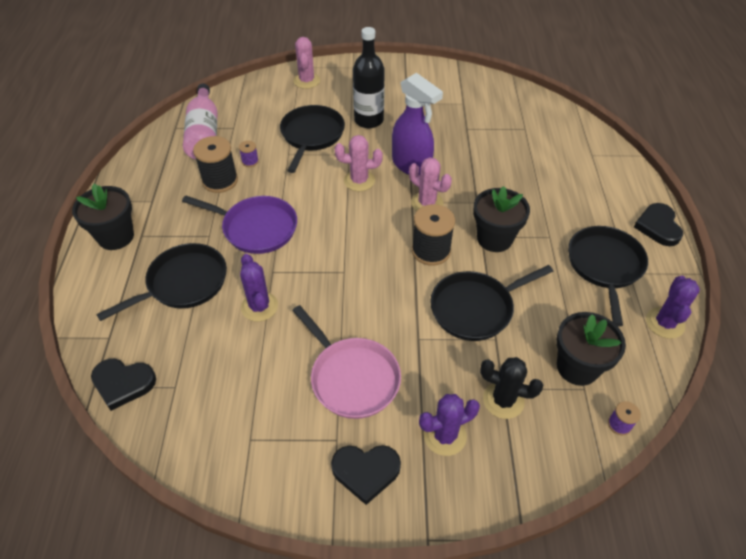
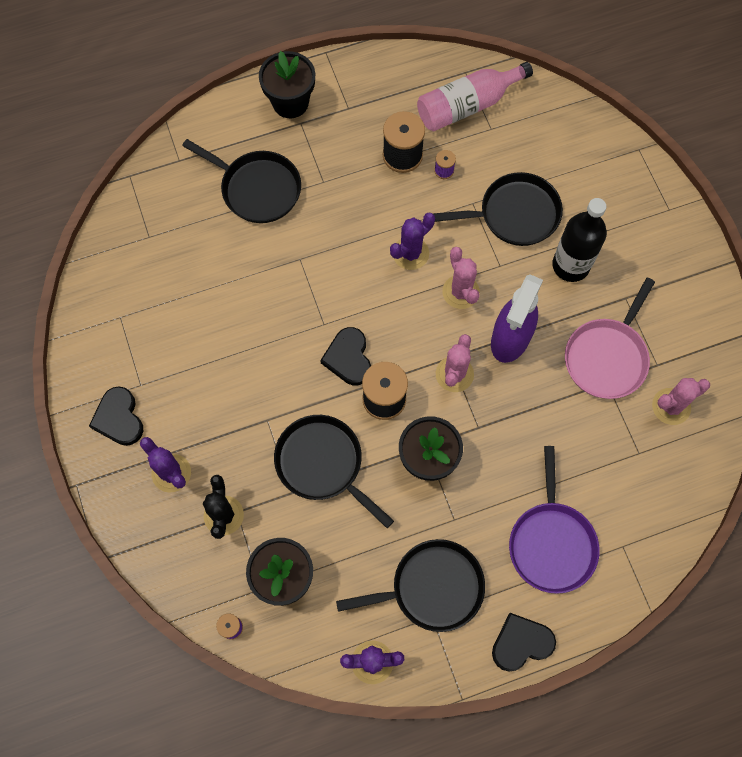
camera: 70 degrees right, 20 degrees up
(123, 383) = (139, 196): black heart -> black heart (348, 358)
(256, 228) = (350, 220): purple pan -> purple pan (551, 543)
(259, 306) = (254, 266): purple cactus -> purple cactus (410, 253)
(306, 81) = (614, 168): pink cactus -> pink cactus (671, 406)
(352, 378) = (204, 376): pink pan -> pink pan (607, 357)

